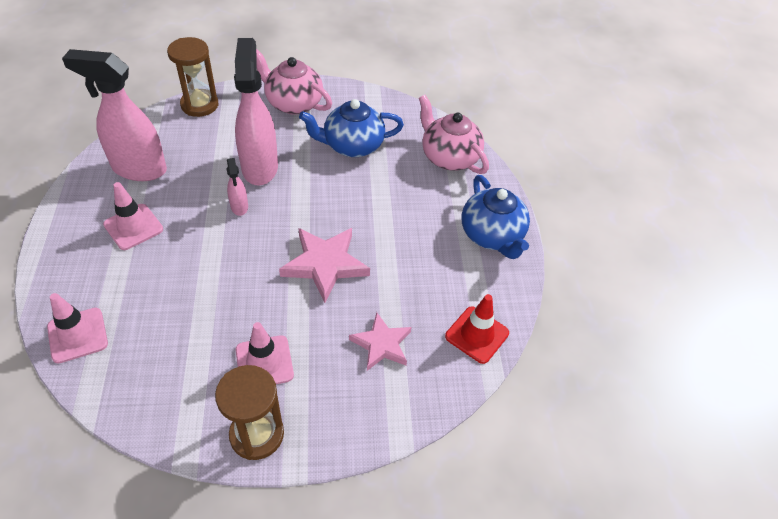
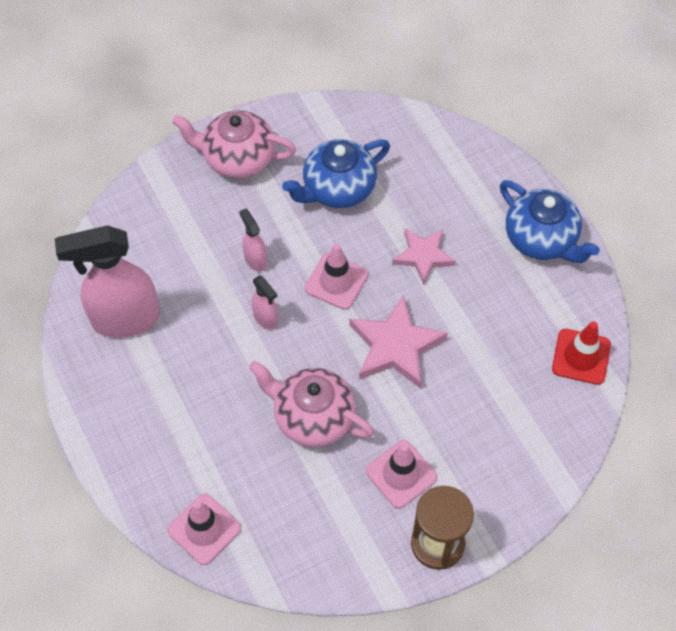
camera: 20 degrees left, 10 degrees up
(133, 227) = (171, 390): pink traffic cone -> pink traffic cone (336, 281)
(199, 105) = (132, 206): brown hourglass -> none
(260, 167) = (255, 259): pink spray bottle -> pink spray bottle, size x0.46
(381, 344) = (498, 406): pink star -> pink star (423, 256)
(449, 157) = (448, 159): pink teapot -> pink teapot (312, 417)

